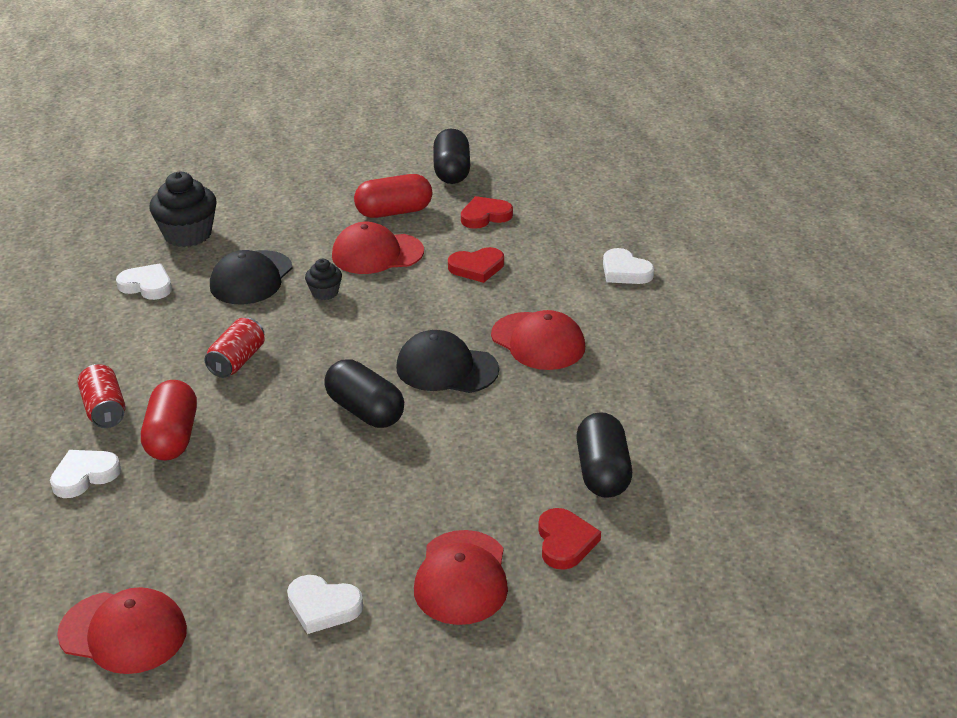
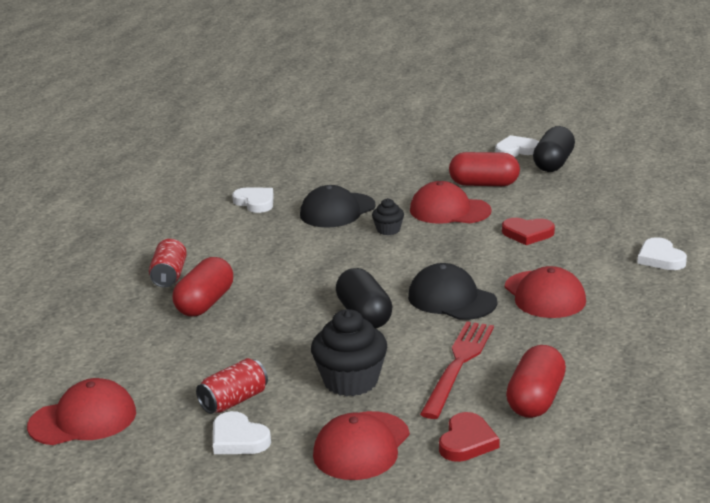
camera: 25 degrees right, 10 degrees down
(84, 475) = (126, 315): white heart -> white heart (516, 150)
(123, 632) = (83, 419): red cap -> red cap turned 60 degrees counterclockwise
(188, 234) = (309, 174): black cupcake -> black cupcake (350, 381)
(237, 361) = (288, 263): red can -> red can (234, 401)
(485, 216) = (560, 199): red heart -> none
(501, 450) = (458, 365): none -> red fork
(602, 472) = (535, 400): black capsule -> red capsule

